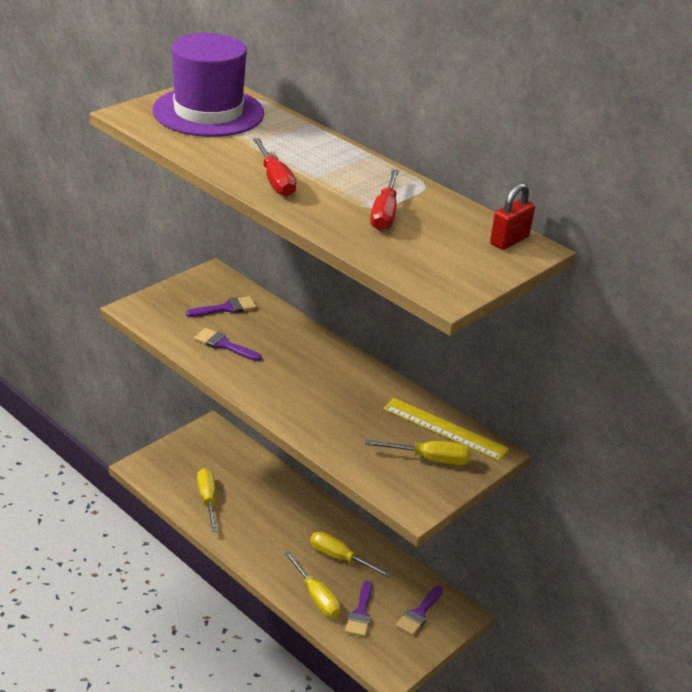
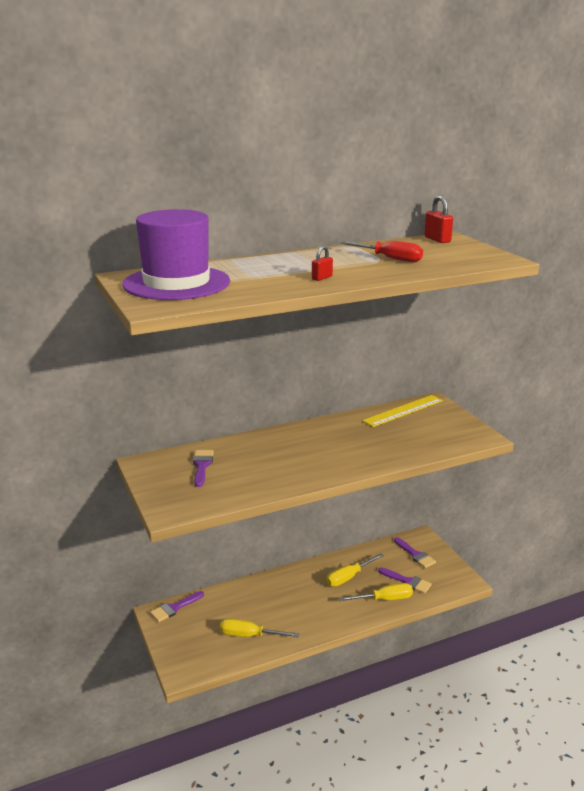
camera: 65 degrees left, 10 degrees down
(224, 345) = (256, 476): purple brush -> purple brush (174, 608)
(275, 181) = (322, 278): red screwdriver -> red padlock
(430, 459) = (434, 422): yellow screwdriver -> none

